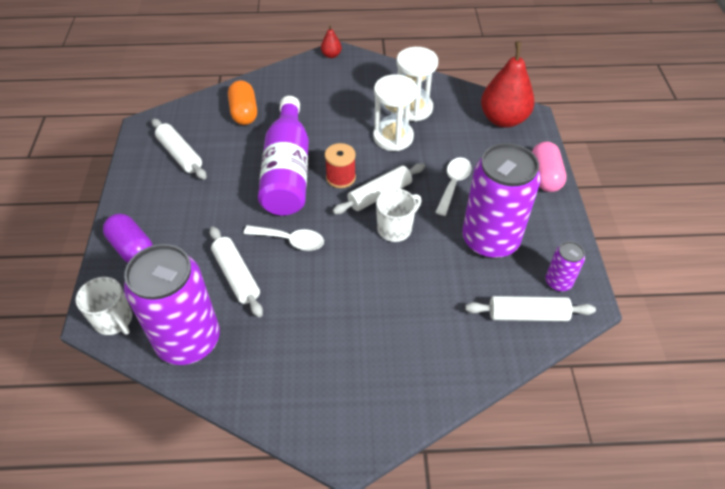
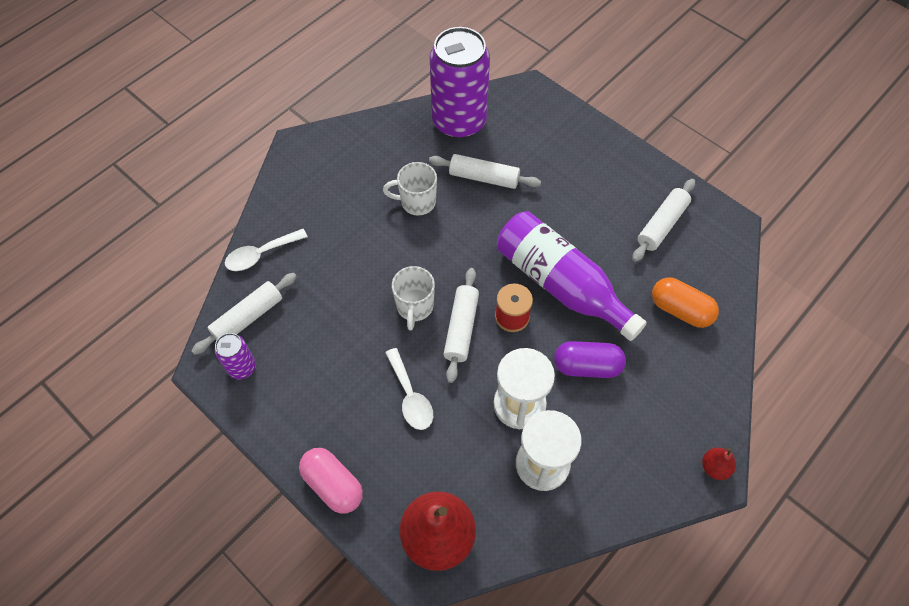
camera: 135 degrees right, 10 degrees up
(114, 320) = (518, 96): white mug -> white mug (417, 202)
(132, 248) = (577, 137): purple capsule -> purple capsule (587, 366)
(180, 154) = (662, 225): white rolling pin -> white rolling pin turned 60 degrees counterclockwise
(290, 240) = (481, 230): white spoon -> white spoon (260, 254)
(490, 240) = (328, 362): purple can -> none

